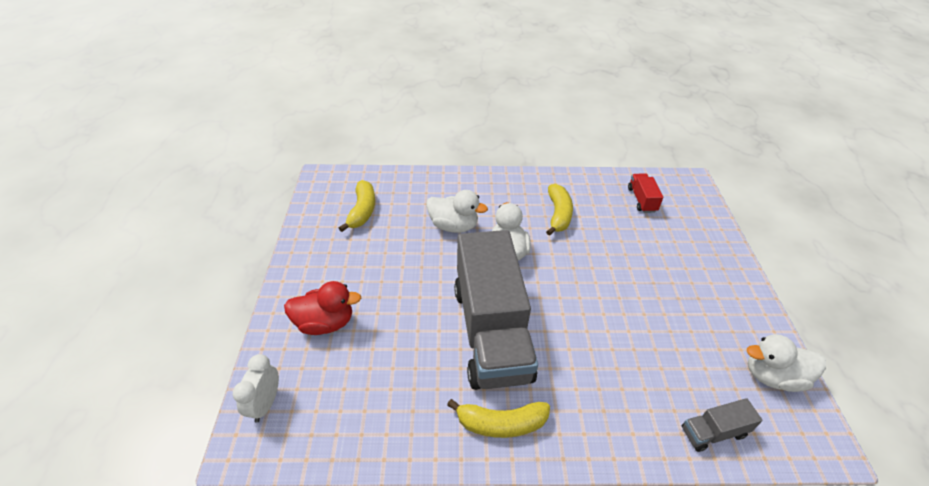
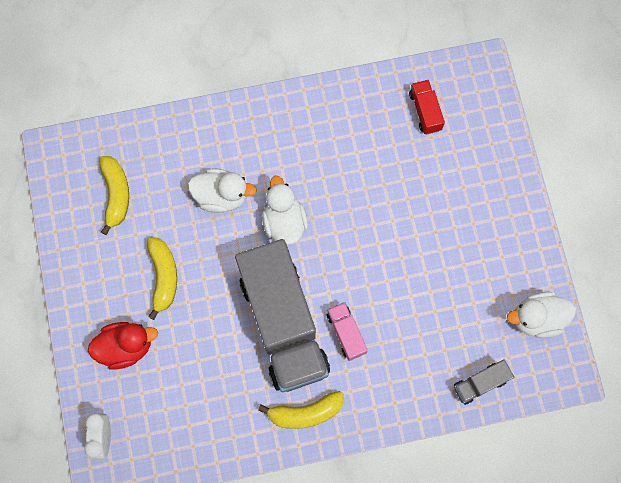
camera: 10 degrees left, 30 degrees up
(557, 352) = (346, 333): none -> pink truck
(558, 214) = (333, 155): yellow banana -> yellow banana (163, 277)

